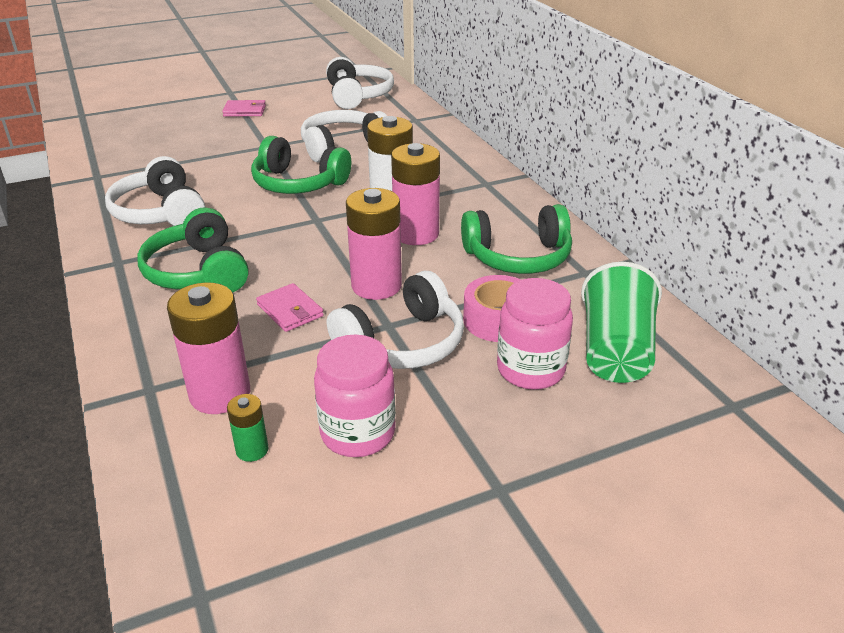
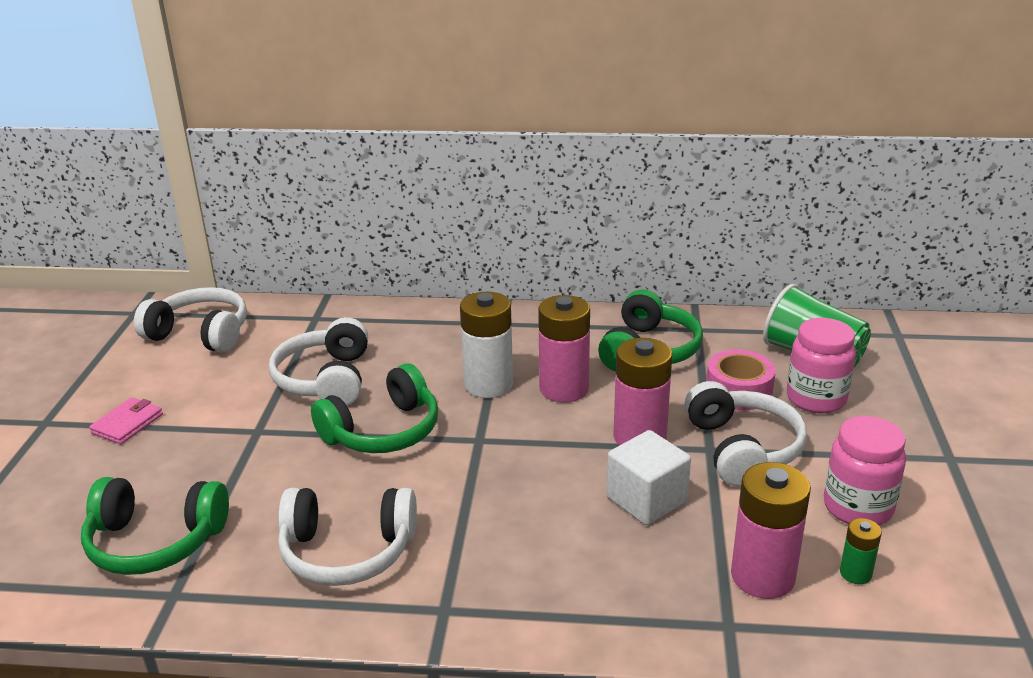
camera: 60 degrees left, 5 degrees down
(198, 272) = (522, 547): green headphones -> green headphones (155, 542)
(290, 310) = (646, 500): pink wallet -> white cube

